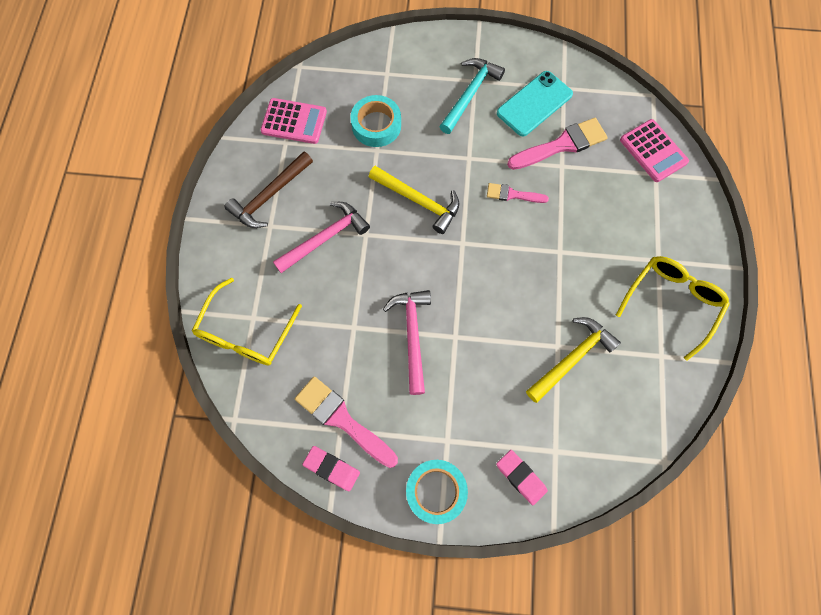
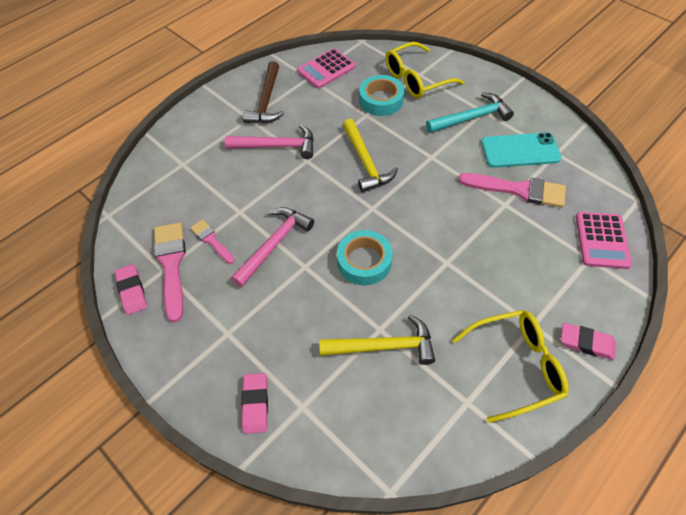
camera: 40 degrees right, 15 degrees down
(246, 332) = (169, 170): yellow glasses -> yellow glasses (416, 79)
(269, 196) = (266, 101): brown hammer -> brown hammer turned 75 degrees counterclockwise
(294, 121) = (326, 69): pink calculator -> pink calculator turned 90 degrees clockwise
(436, 491) = (183, 362): turquoise tape -> turquoise tape (364, 261)
(513, 194) = (444, 200): pink brush -> pink brush (211, 240)
(702, 248) = (586, 343): none -> pink eraser

